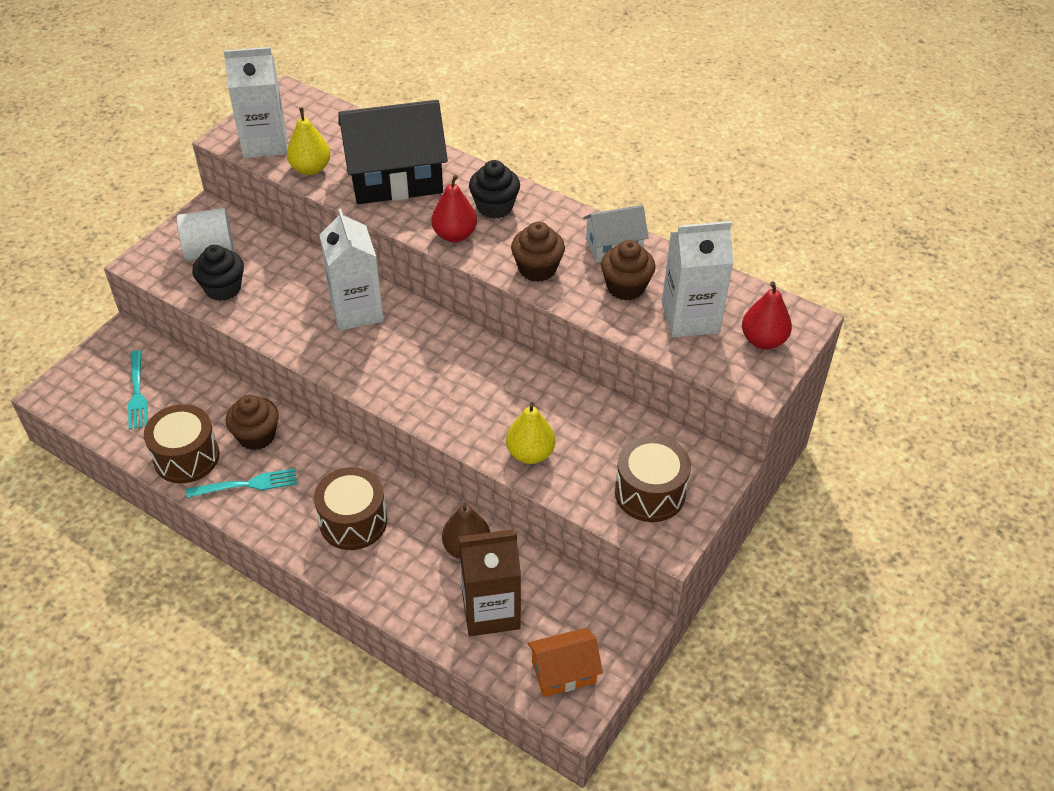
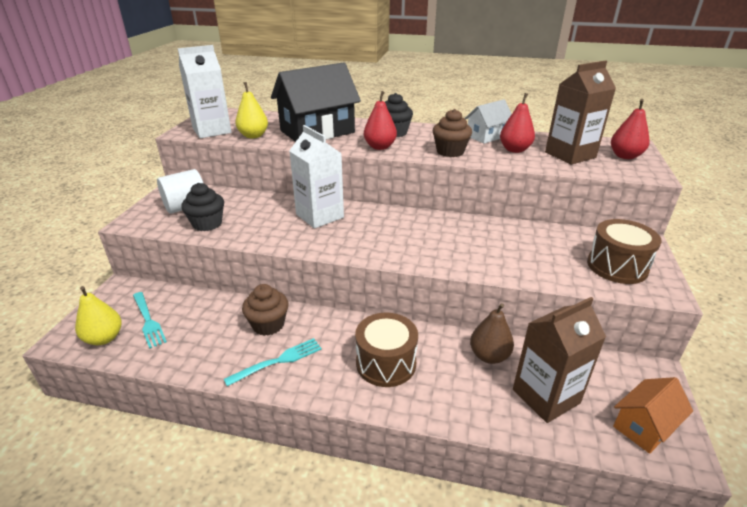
camera: 20 degrees left, 15 degrees down
(186, 457) = (212, 355): brown drum -> none
(530, 453) = (513, 264): yellow pear -> yellow pear (104, 338)
(626, 287) = (514, 150): brown cupcake -> red pear
(690, 318) = (570, 155): white carton -> brown carton

